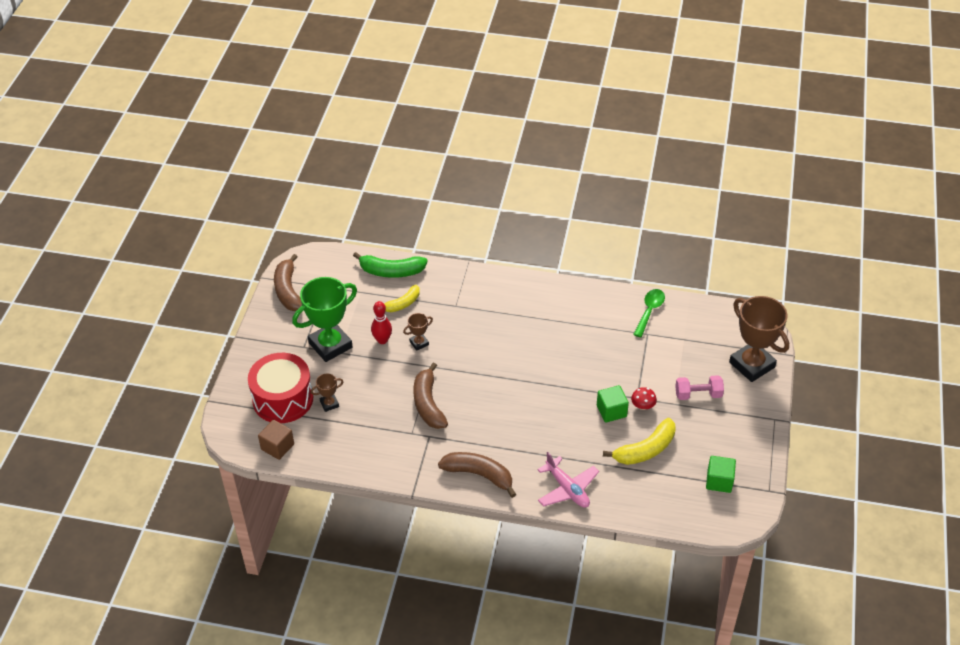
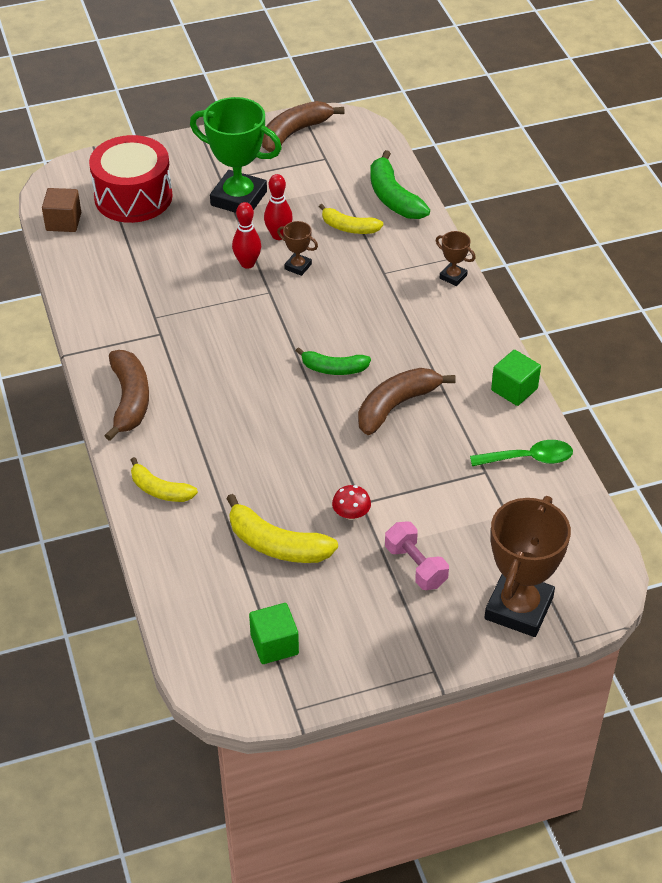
camera: 60 degrees right, 0 degrees up
(329, 404) = (151, 234): brown trophy -> brown trophy (453, 277)
(397, 366) = (247, 263): none -> red bowling pin
(428, 404) = (209, 312): brown banana -> brown banana (396, 405)
(521, 364) = (333, 369): none -> green banana
(567, 489) = (160, 490): pink plane -> yellow banana
(611, 411) = (319, 485): green cube -> green cube (514, 389)

